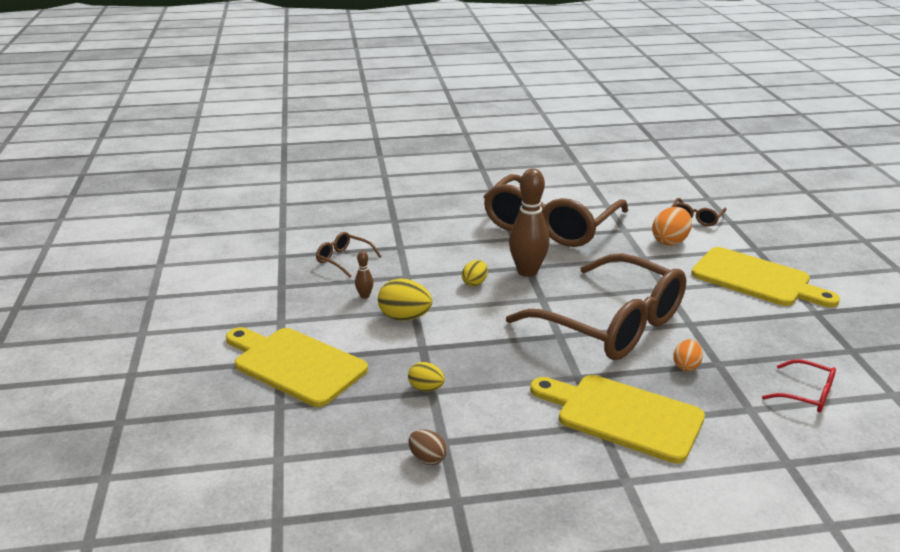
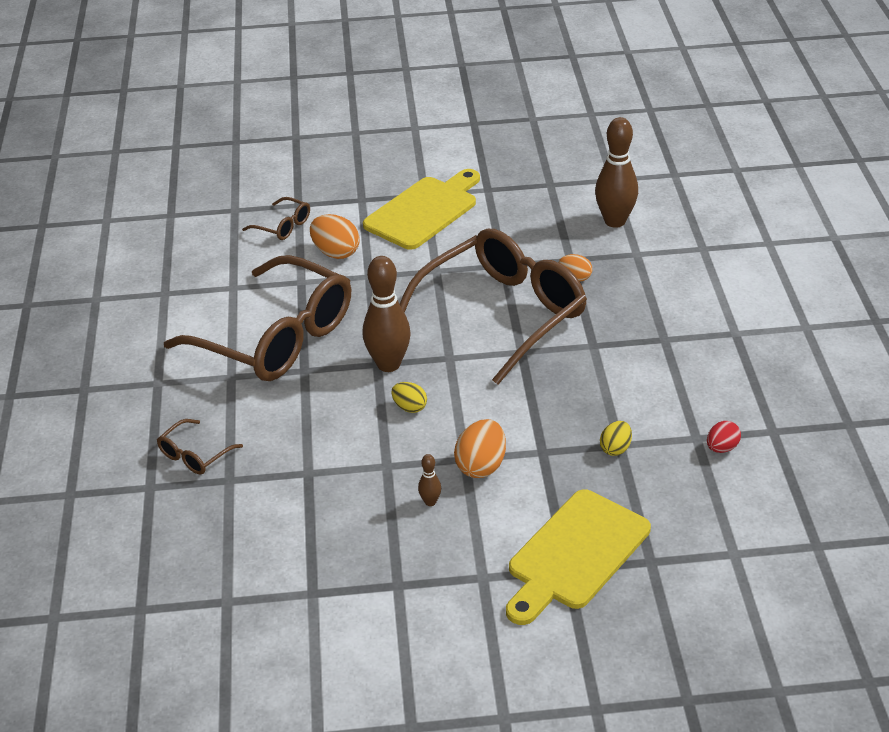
camera: 85 degrees left, 10 degrees up
(344, 260) = (335, 526): brown glasses -> brown glasses (195, 455)
(405, 317) = (481, 466): yellow egg -> orange egg
(427, 459) = (722, 448): brown egg -> red egg
(622, 416) = (650, 324): yellow cutting board -> none
(805, 394) = (615, 221): red glasses -> brown bowling pin

